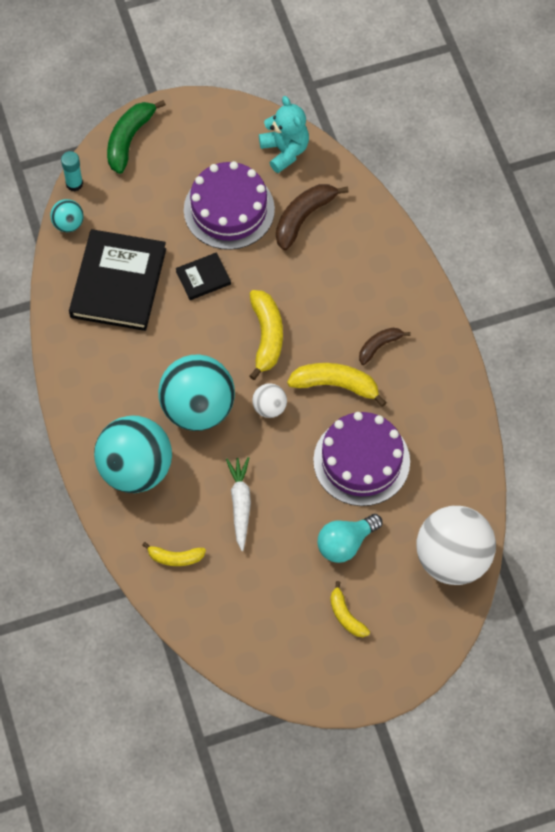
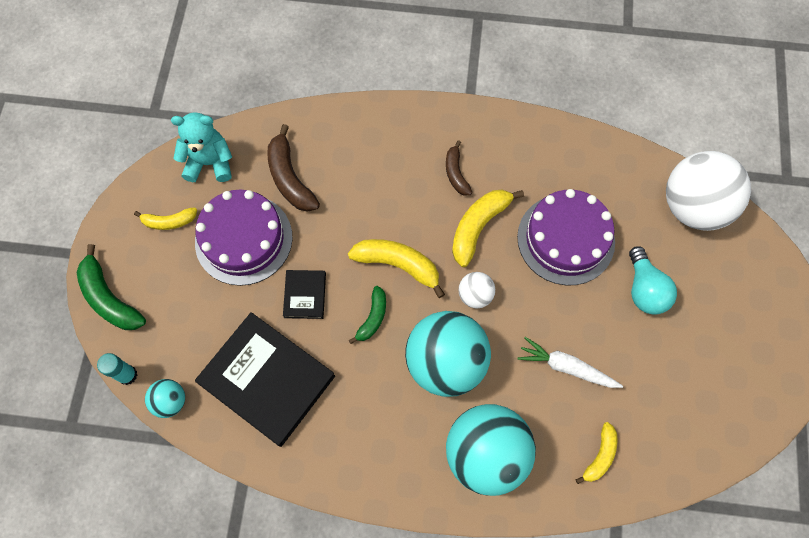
camera: 65 degrees left, 5 degrees up
(209, 337) = (373, 318): none -> green banana
(346, 615) = (718, 321): yellow banana -> yellow banana (169, 222)

